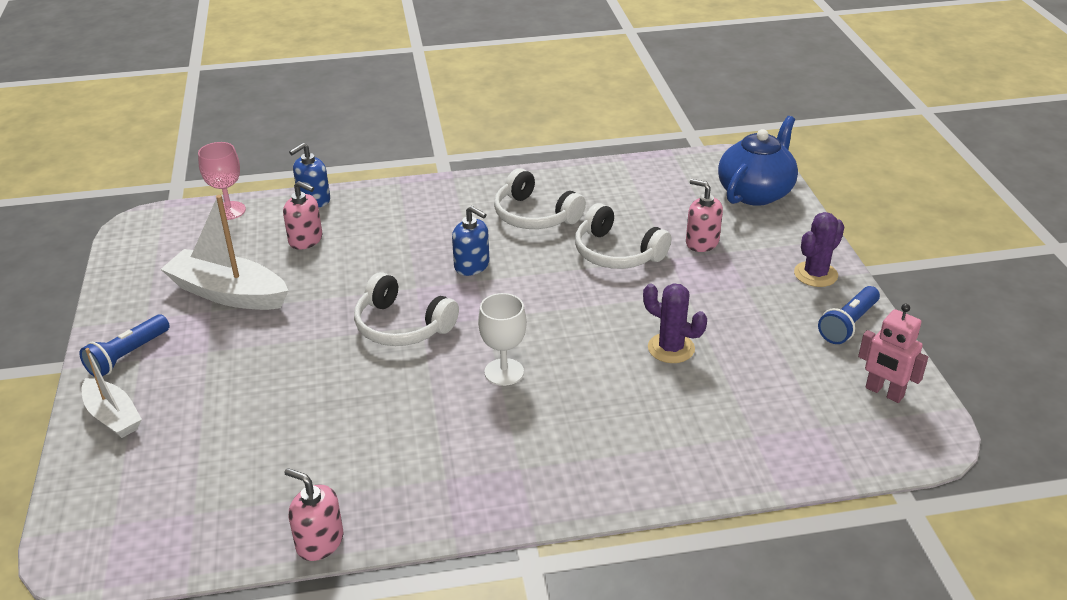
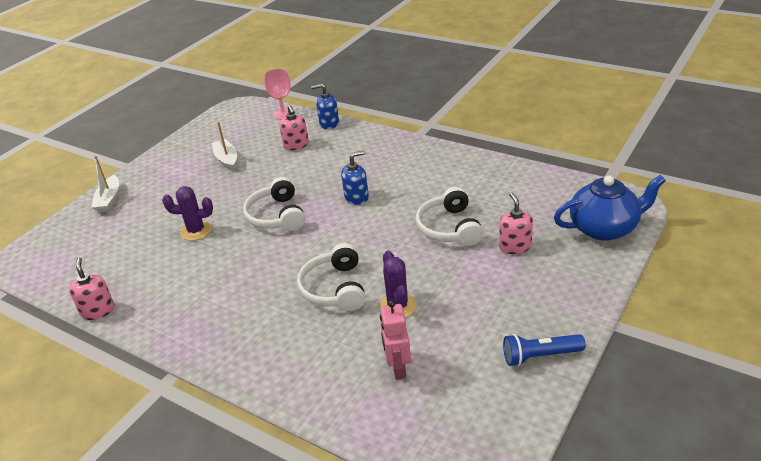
camera: 45 degrees right, 0 degrees up
(127, 356) = (150, 172): blue flashlight -> none
(228, 293) = (227, 159): white boat -> white boat, size x0.61
(472, 265) = (356, 197): blue soap dispenser -> blue soap dispenser turned 105 degrees counterclockwise
(504, 372) = (289, 269): white goblet -> none
(534, 215) = (432, 181): white headphones -> white headphones (334, 288)
(815, 274) = (567, 308): purple cactus -> purple cactus (196, 231)
(884, 392) = (497, 419): pink robot -> pink robot (398, 368)

